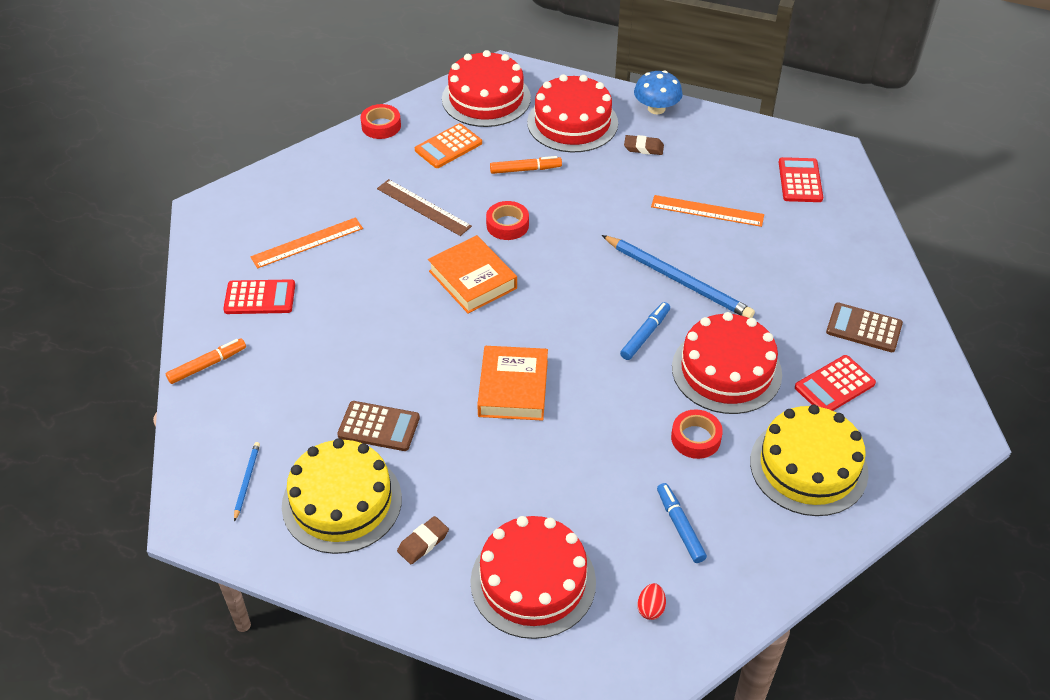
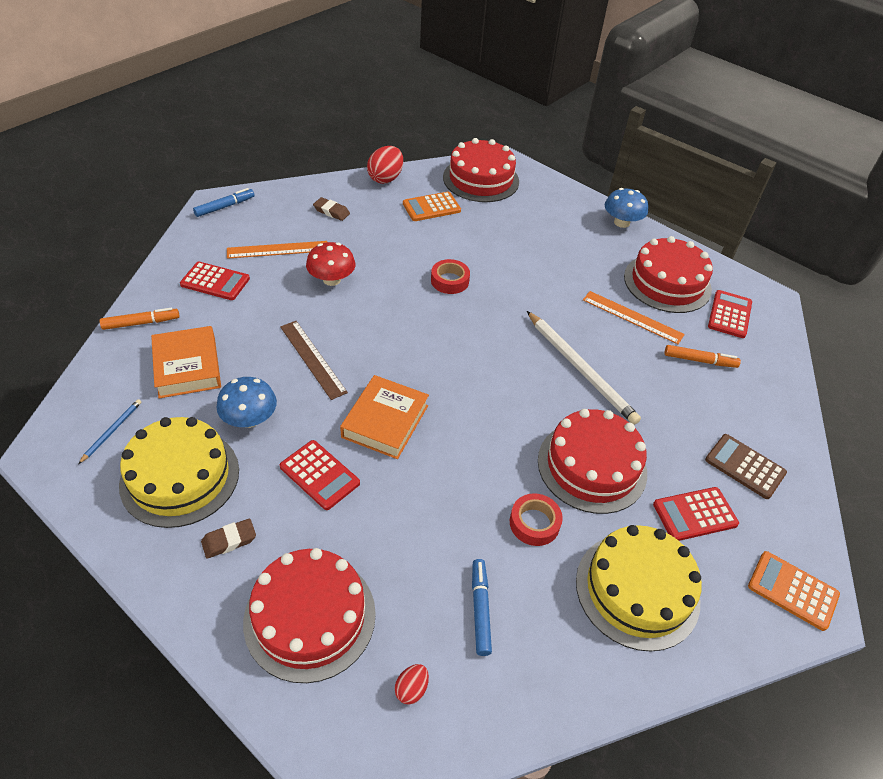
camera: 15 degrees right, 0 degrees up
(379, 427) = (250, 419): brown calculator -> blue mushroom
(381, 126) = (385, 178): red tape -> red egg
(383, 259) = (331, 279): none -> red mushroom
(423, 207) = (386, 248): brown ruler -> brown ruler (312, 359)
(473, 279) = (397, 317): orange book -> orange book (187, 367)
(476, 458) = (319, 475): none -> red calculator
(525, 169) = (486, 241): orange marker -> orange marker (699, 360)
(572, 122) = (544, 215): red cake -> red cake (667, 283)
(643, 148) = (597, 250): brown eraser -> brown eraser (331, 211)
(645, 335) = (528, 409): blue marker -> blue marker (225, 207)
(678, 280) = (580, 369): blue pencil -> white pencil
(939, 425) = (792, 590): none -> orange calculator

